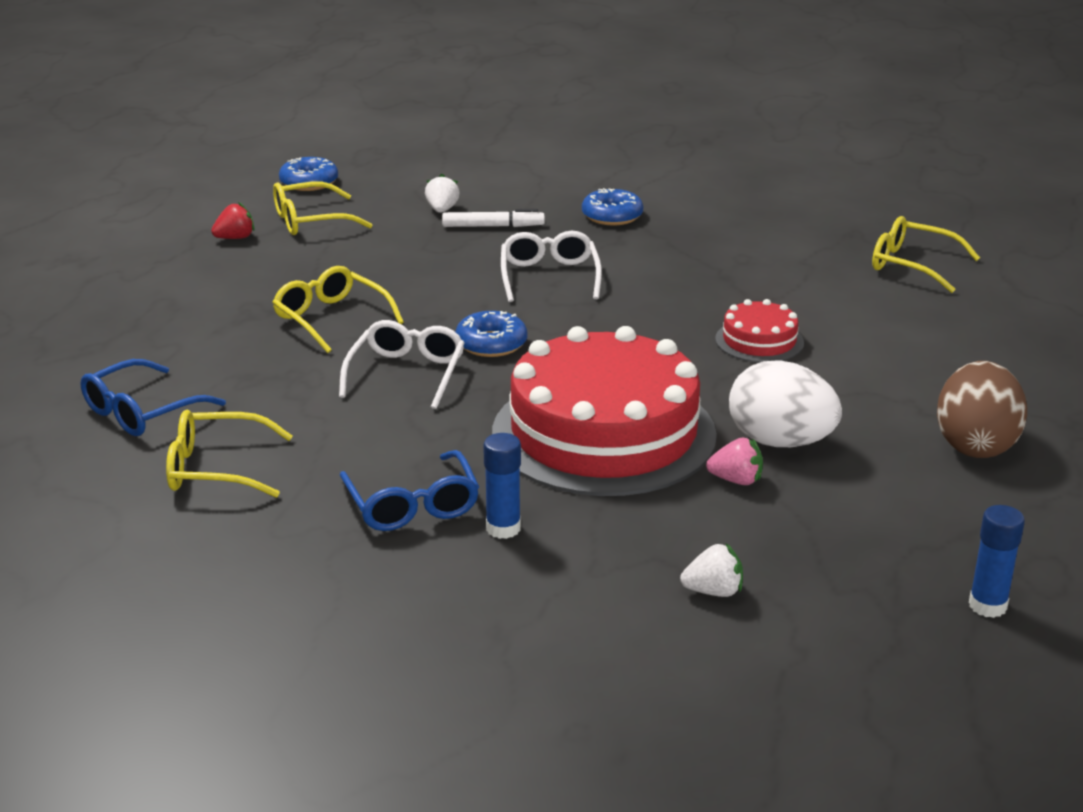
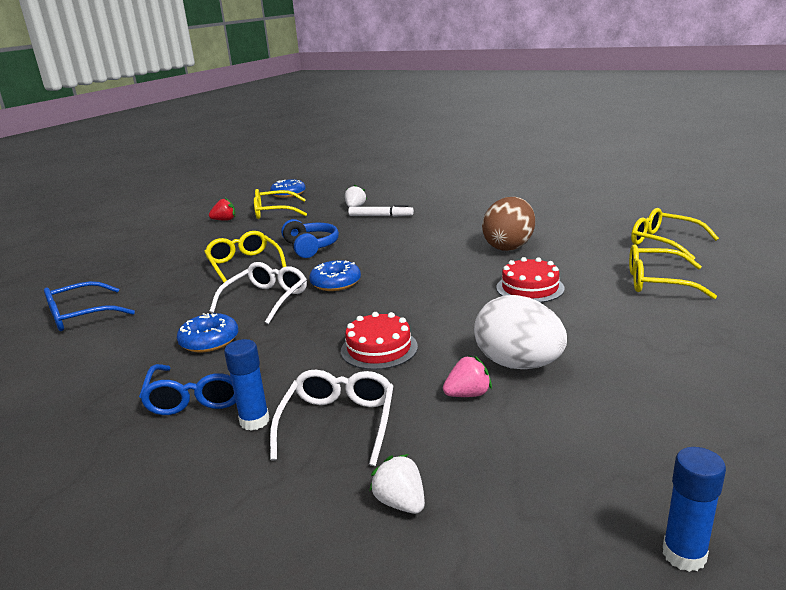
camera: 15 degrees right, 5 degrees down
(217, 469) = (91, 357): yellow glasses -> yellow glasses (658, 282)
(415, 286) = (310, 247): none -> blue headphones
(549, 277) = (399, 244): white glasses -> white glasses (338, 423)
(603, 433) = (379, 348): red cake -> red cake, size x0.44
(612, 216) = (459, 211): blue donut -> blue donut (209, 341)
(713, 591) = (400, 502): white strawberry -> white strawberry turned 135 degrees counterclockwise
(736, 480) = (468, 394): pink strawberry -> pink strawberry turned 45 degrees counterclockwise
(975, 445) = (695, 378): brown egg -> brown egg (509, 246)

